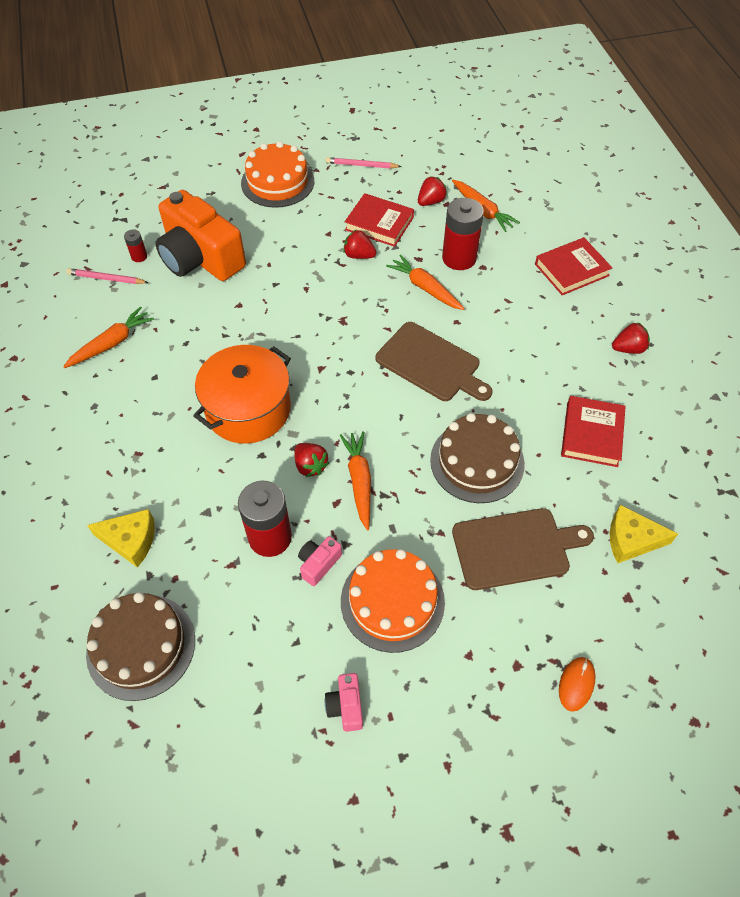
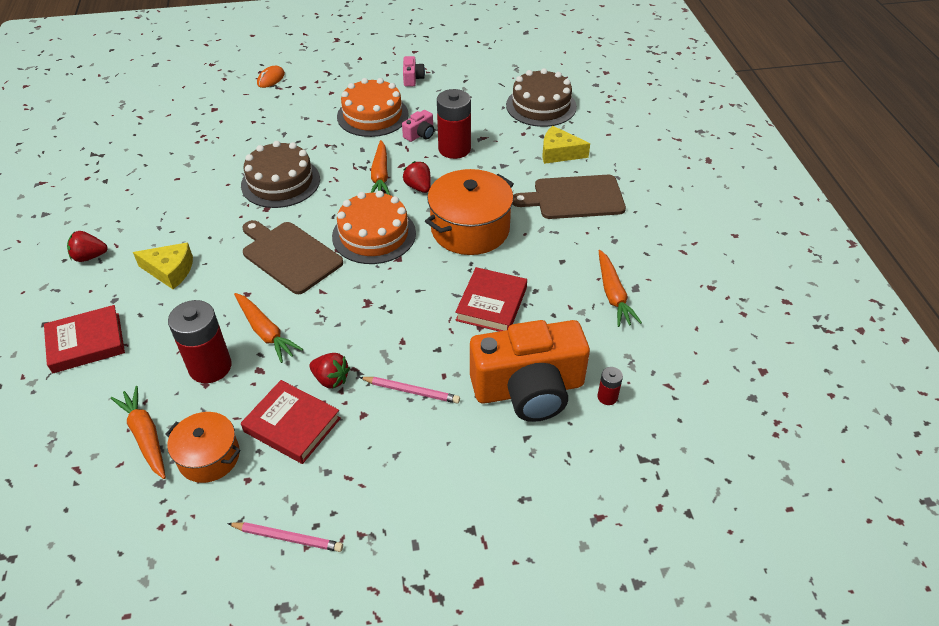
camera: 175 degrees left, 10 degrees down
(106, 279) = (640, 369): pink pencil -> pink pencil (411, 391)
(111, 343) = (613, 294): orange carrot -> orange carrot turned 60 degrees counterclockwise
(200, 258) = (529, 389): orange camera -> orange camera turned 120 degrees clockwise
(277, 182) = (423, 512): orange cake -> orange cake (374, 235)
(431, 202) = (209, 457): red strawberry -> orange pot
(515, 548) = (276, 134): brown cutting board -> brown cutting board (574, 198)
(591, 434) = (174, 194): red book -> red book (491, 304)
(631, 540) = (190, 134): yellow cheese -> yellow cheese (170, 271)

